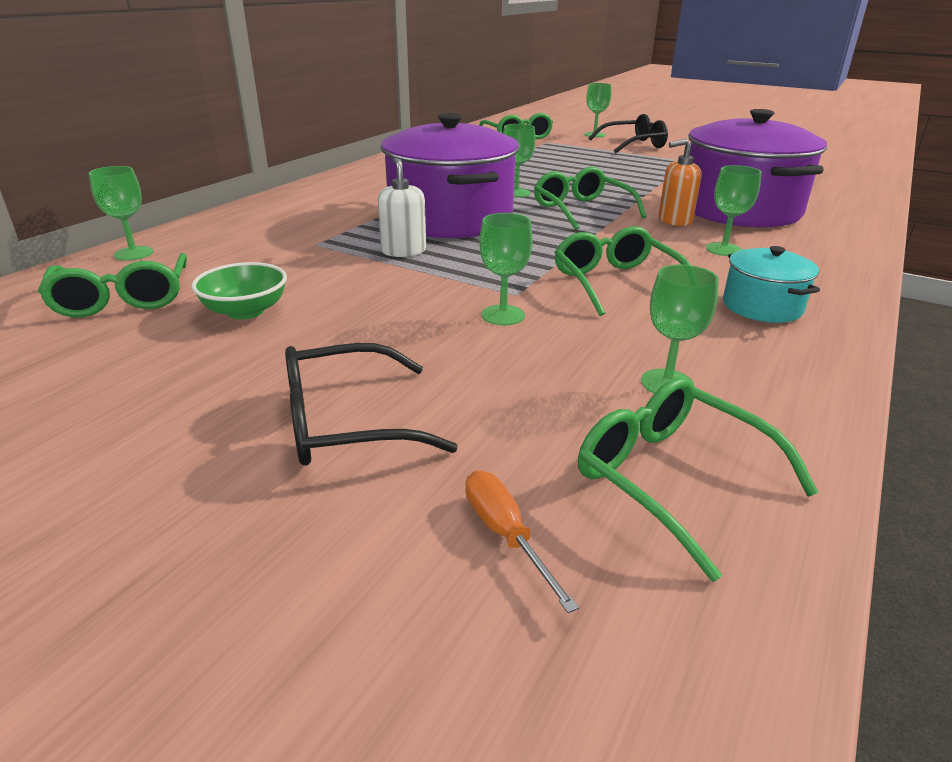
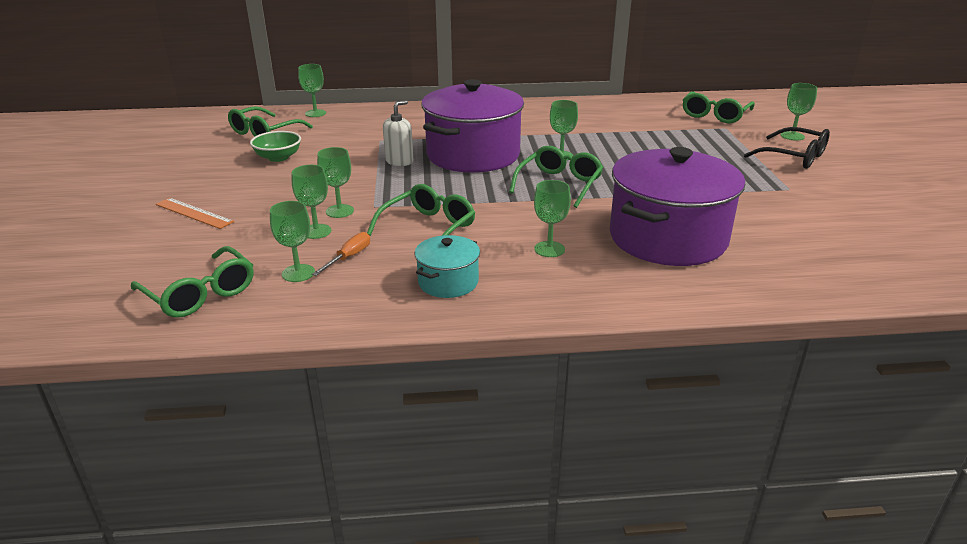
camera: 55 degrees right, 0 degrees up
(345, 423) = (194, 213): black glasses -> orange ruler
(505, 534) = (134, 268): orange screwdriver -> orange screwdriver (349, 257)
(548, 343) = (316, 231): none -> green goblet
(672, 478) = (200, 294): green glasses -> green glasses turned 120 degrees clockwise
(674, 220) = (591, 219): orange soap dispenser -> none

